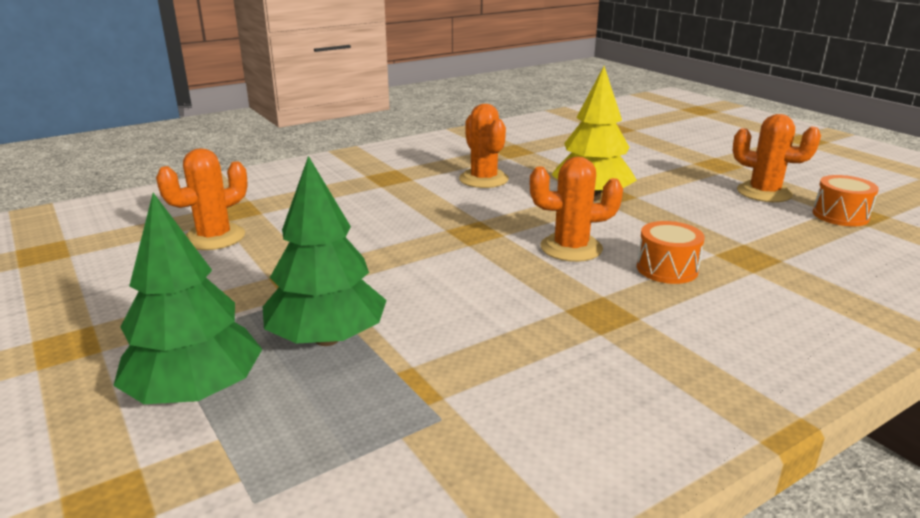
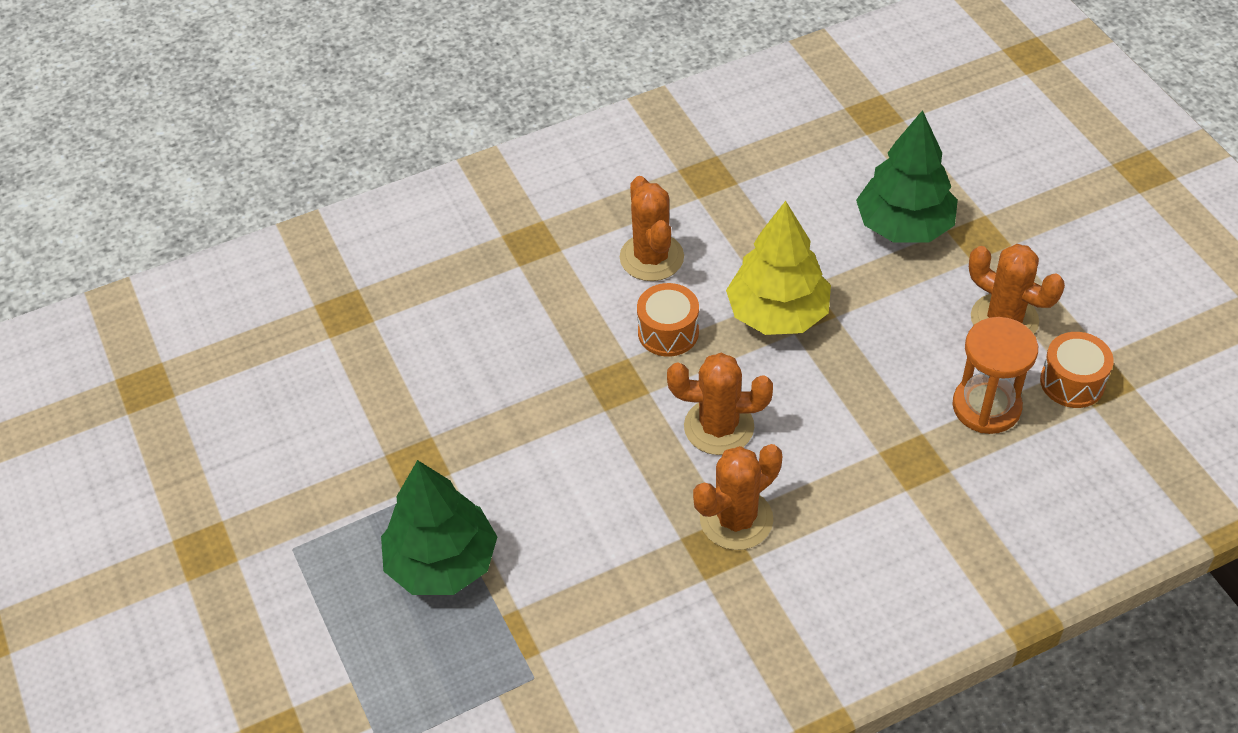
camera: 10 degrees right, 25 degrees up
(196, 392) = (328, 625): green tree -> green tree (904, 226)
(214, 237) = (323, 372): orange cactus -> orange cactus (736, 519)
(667, 269) = (812, 477): orange drum -> orange drum (668, 332)
(784, 229) = (986, 407): none -> orange hourglass

